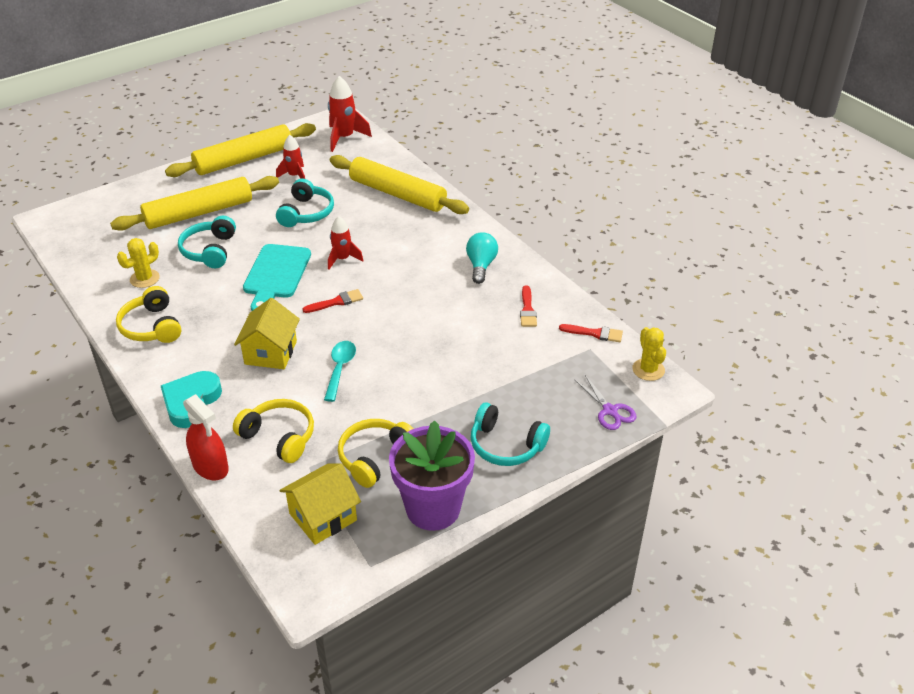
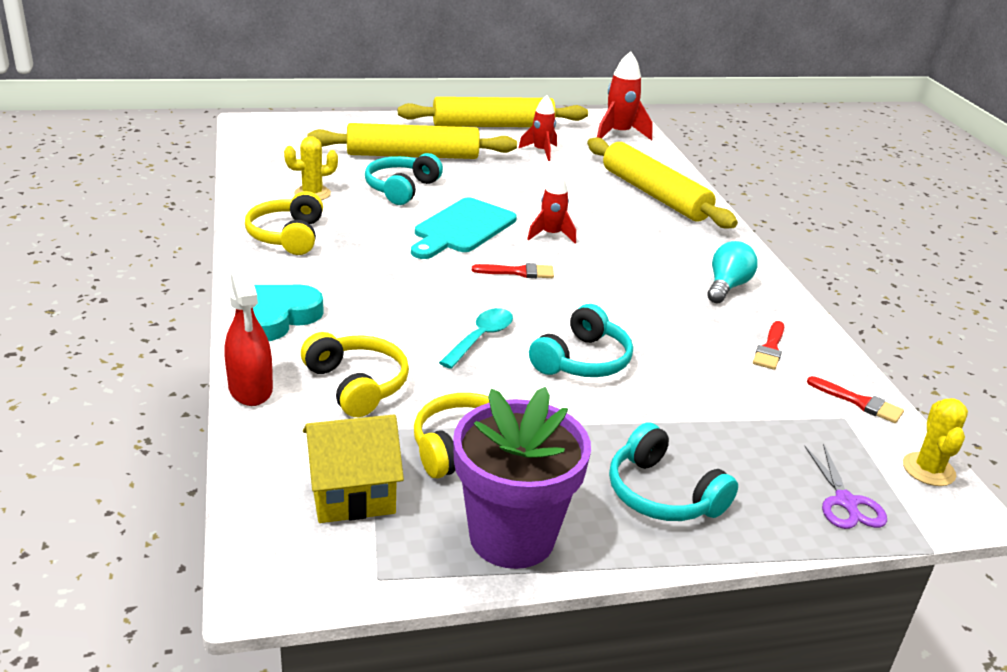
camera: 20 degrees right, 10 degrees down
(271, 352) = (406, 297): yellow house -> none
(306, 213) = (534, 185): turquoise headphones -> turquoise headphones (582, 360)

